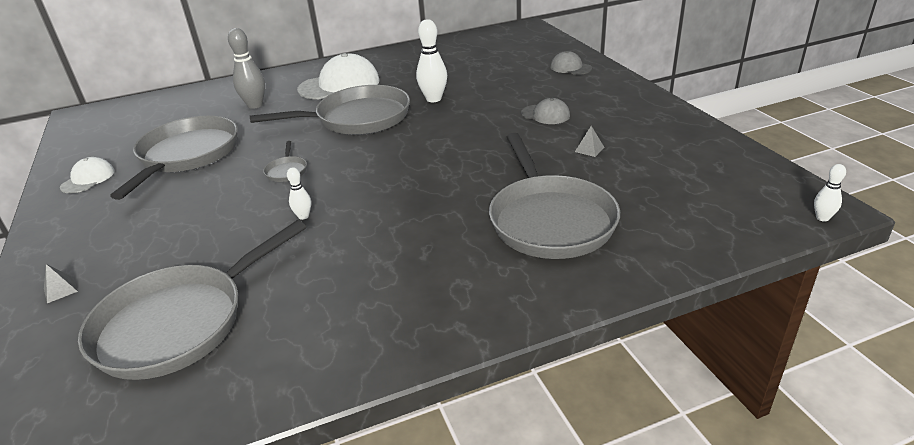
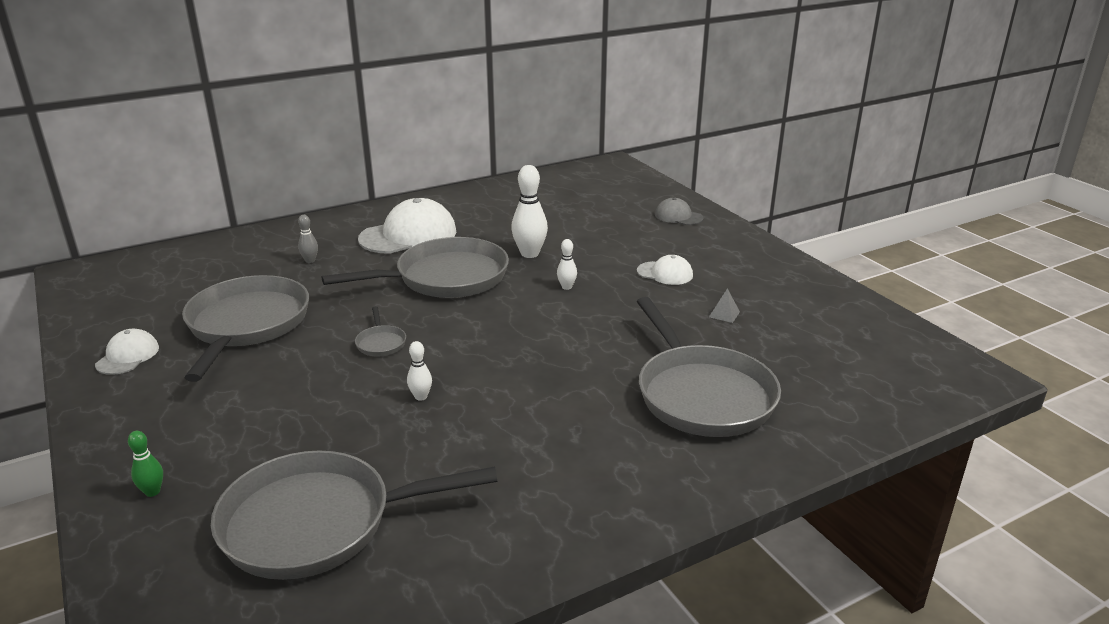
camera: 10 degrees left, 5 degrees down
(60, 290) = (152, 492): grey pyramid -> green bowling pin
(180, 323) = (318, 523): grey pan -> grey pan turned 45 degrees clockwise
(255, 105) = (310, 260): grey bowling pin -> grey bowling pin, size x0.53
(545, 114) = (665, 273): grey cap -> white cap
(822, 218) = (978, 386): white bowling pin -> white bowling pin (566, 287)

